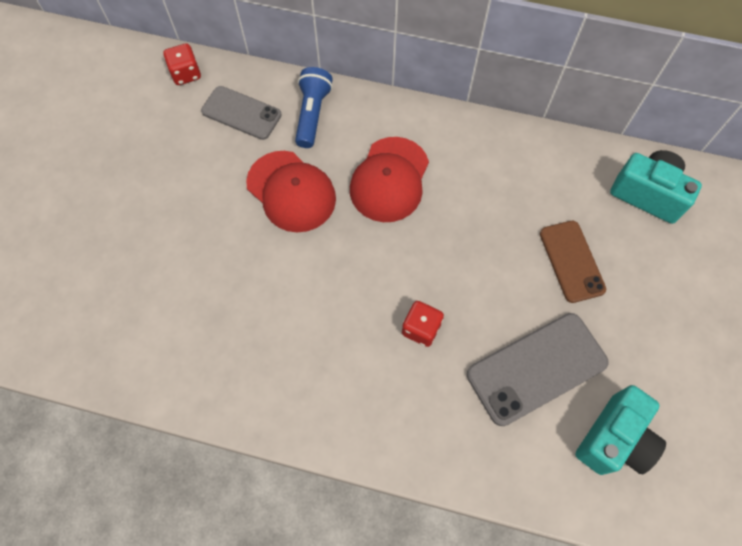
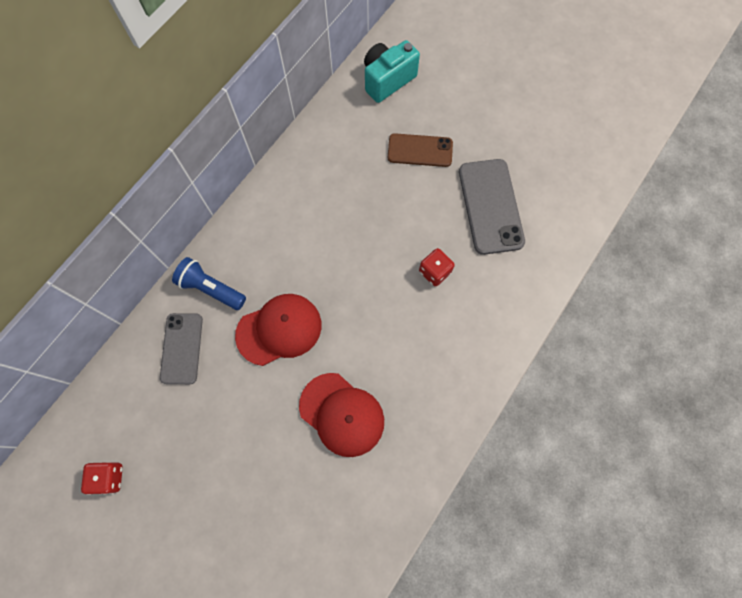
camera: 70 degrees left, 5 degrees up
(186, 74) = (114, 387): red dice -> red dice (109, 477)
(241, 113) = (181, 348): grey phone -> grey phone turned 45 degrees counterclockwise
(389, 180) = (301, 249): red cap -> red cap (342, 414)
(614, 439) = (553, 180): turquoise camera -> none

